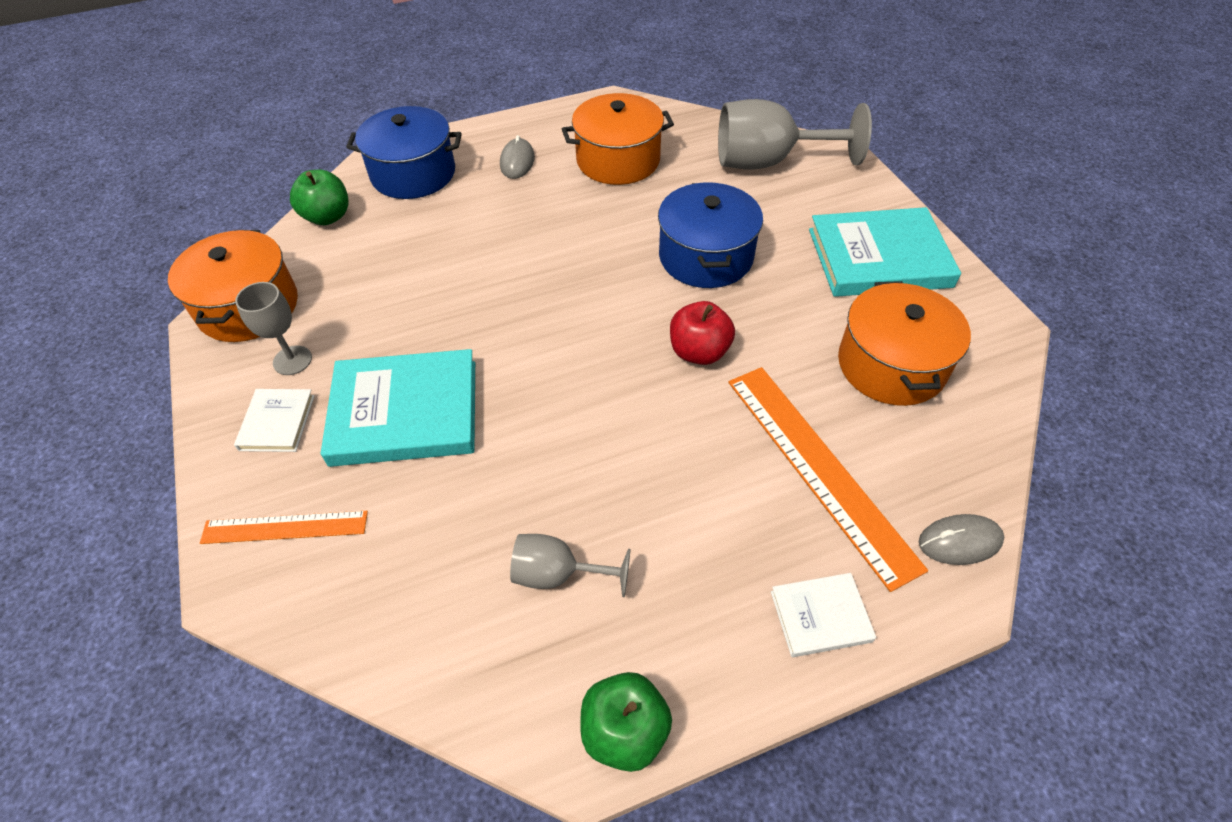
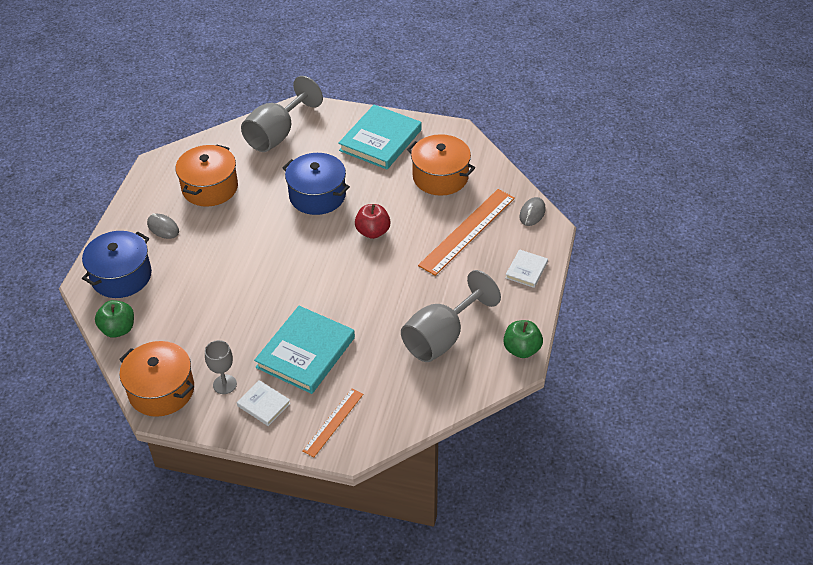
camera: 55 degrees left, 5 degrees down
(558, 574) = (442, 337): grey goblet -> grey goblet, size x1.87
(819, 468) = (467, 231): orange ruler -> orange ruler turned 60 degrees counterclockwise

